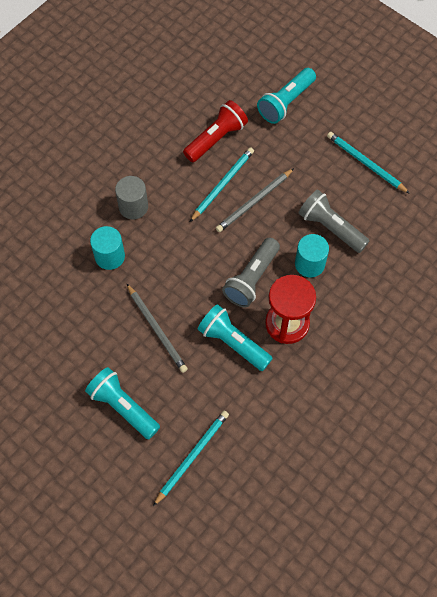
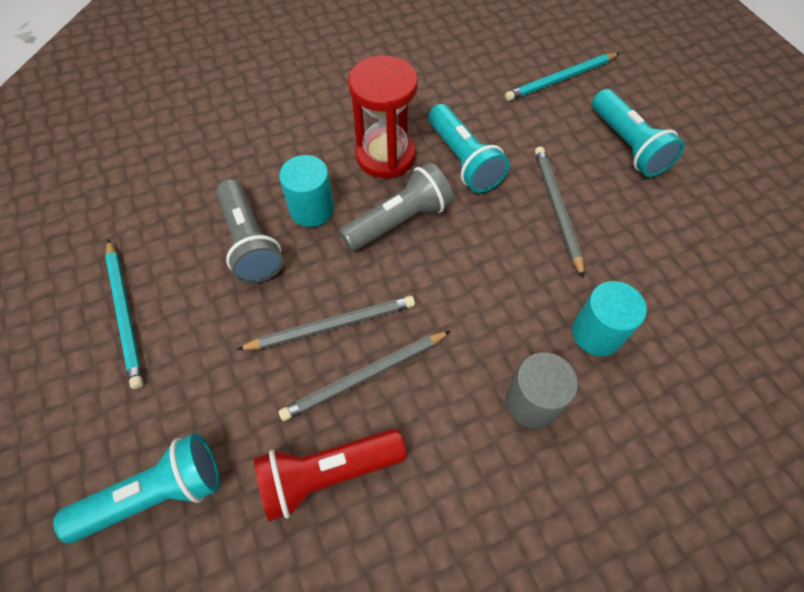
camera: 155 degrees left, 5 degrees down
(222, 185) = (365, 376): turquoise pencil -> grey pencil

